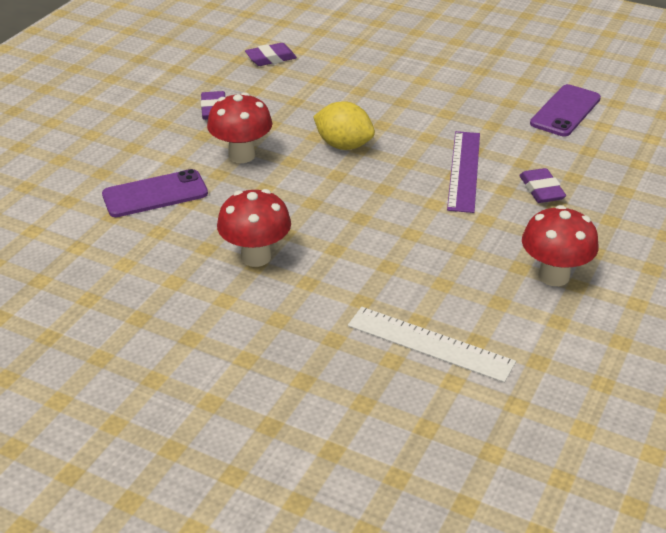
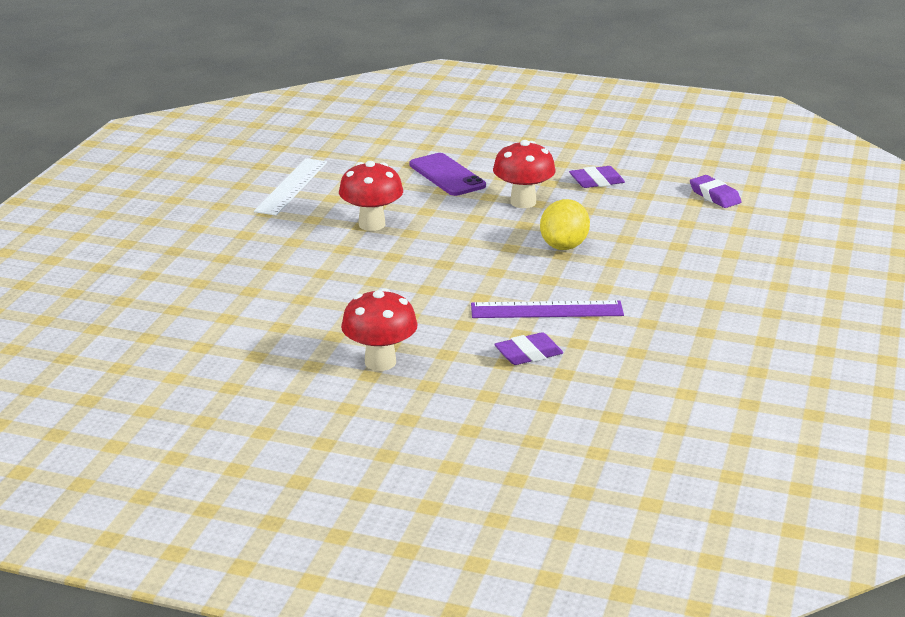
camera: 80 degrees right, 10 degrees down
(430, 344) = (272, 305): white ruler -> white ruler (291, 186)
(565, 111) = (707, 368): purple phone -> none

